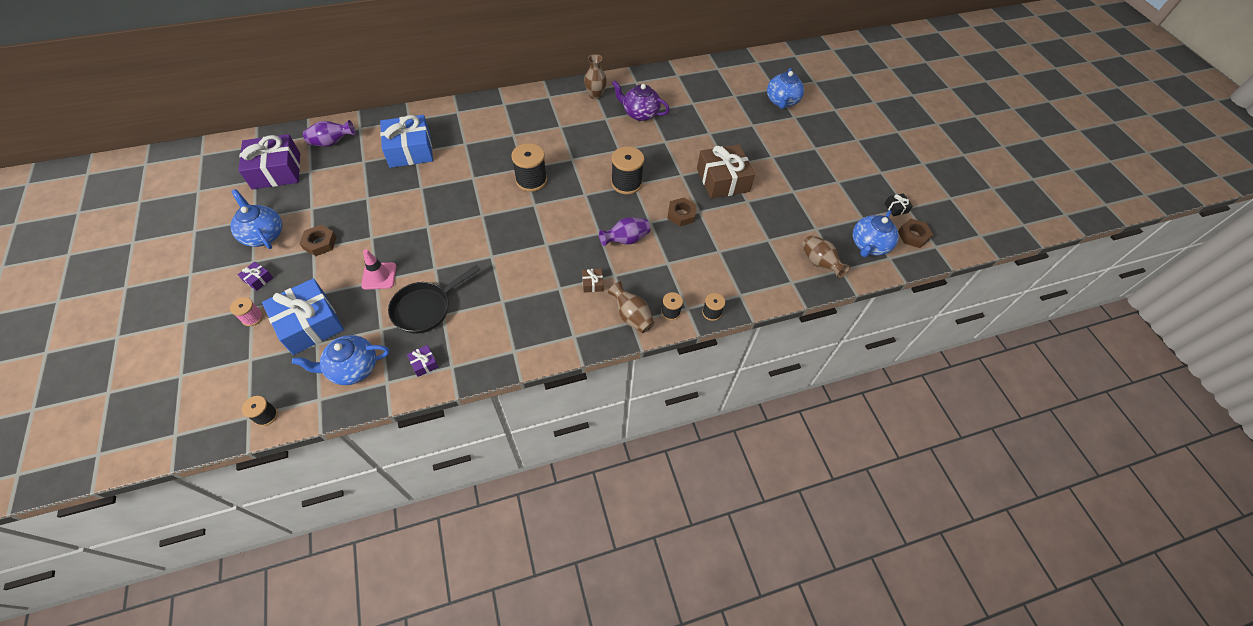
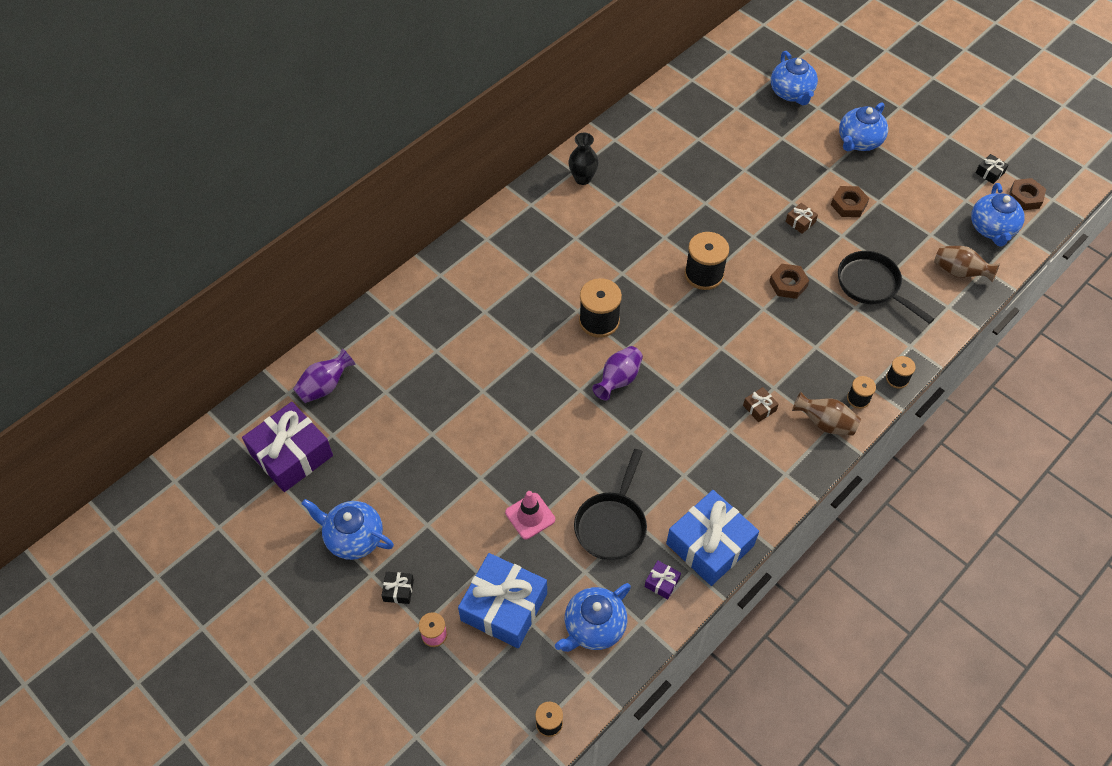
camera: 25 degrees left, 0 degrees up
(258, 279) = (398, 590): purple gift -> black gift
(320, 243) = (428, 513): brown nut -> brown nut (848, 204)
(410, 150) = (428, 351): blue gift -> blue gift (710, 545)
(595, 95) = (583, 178): brown vase -> black vase
(626, 240) = (754, 342): purple vase -> purple vase (618, 380)
(640, 113) = (651, 179): purple teapot -> none
(723, 180) = (800, 222): brown gift -> brown gift, size x0.41
(743, 242) = (871, 285): none -> black pan
(808, 149) = (859, 141): none -> blue teapot

